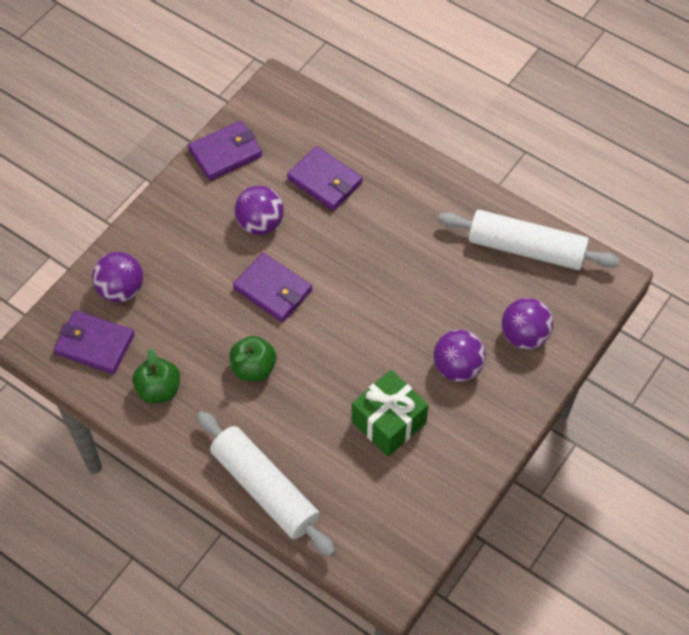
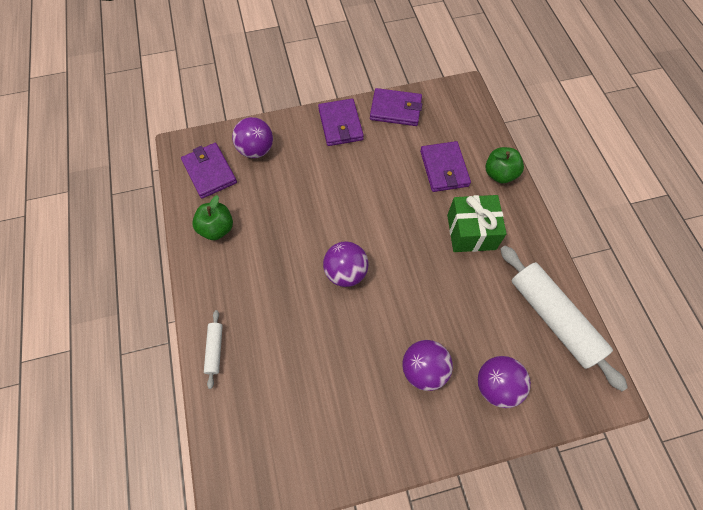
camera: 40 degrees right, 5 degrees up
(253, 368) = (285, 259): green apple -> green apple (499, 174)
(260, 223) = (377, 167): purple ball -> purple ball (346, 272)
(265, 488) = (215, 349): white rolling pin -> white rolling pin, size x0.44
(273, 289) = (346, 216): purple wallet -> purple wallet (340, 124)
(388, 422) = (338, 371): green gift -> green gift (471, 232)

